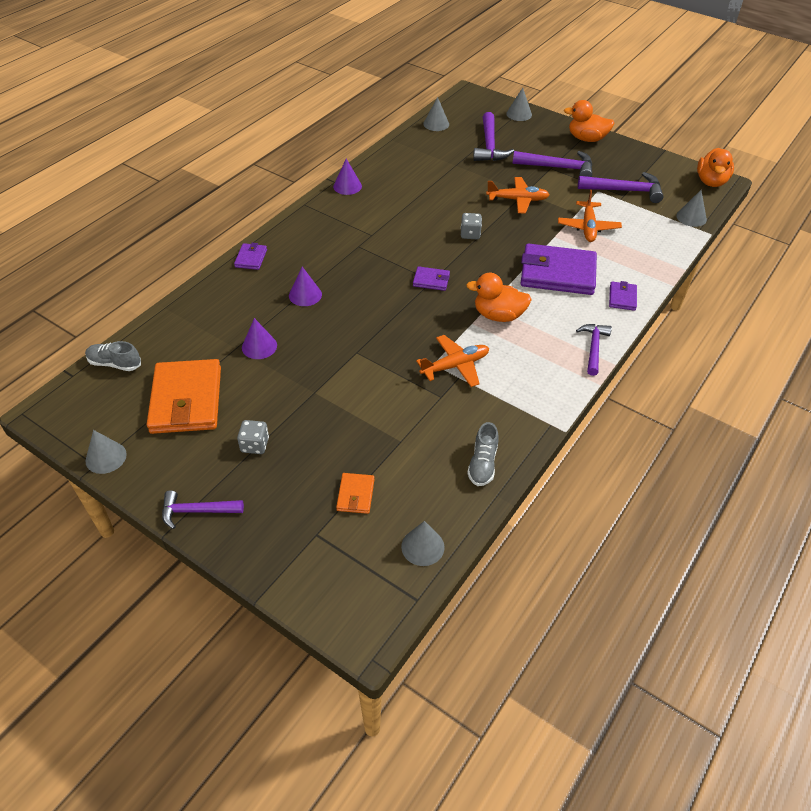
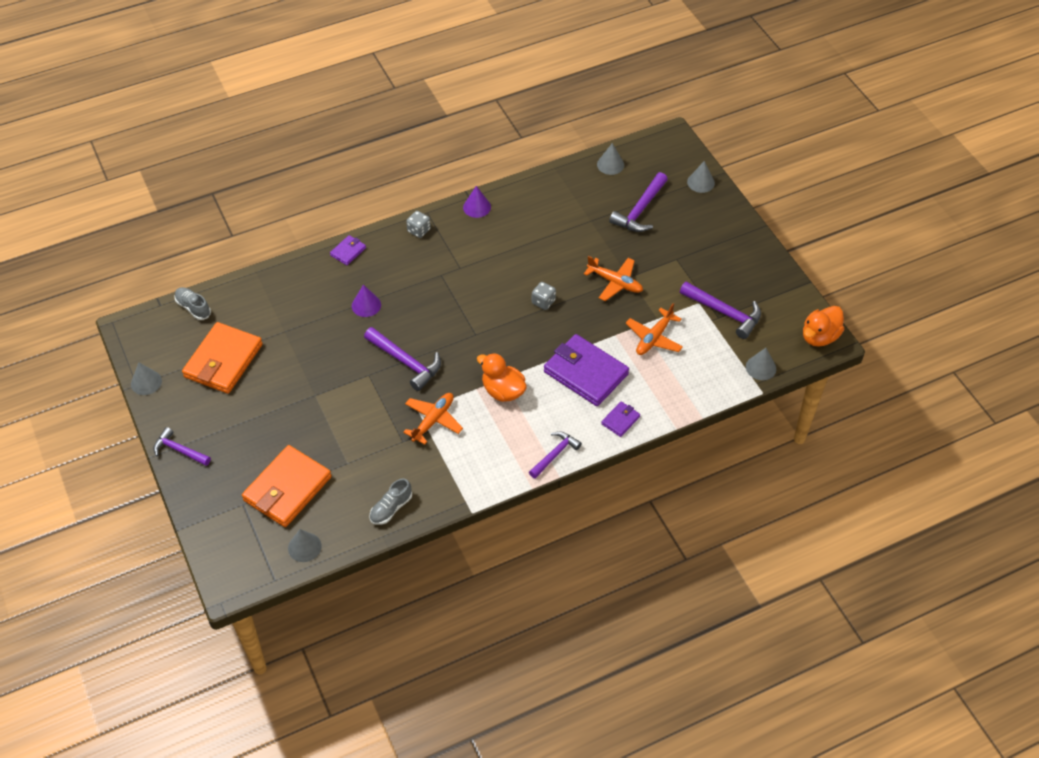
camera: 30 degrees right, 5 degrees up
(255, 445) = (246, 418): grey dice -> grey dice (419, 230)
(259, 346) = (301, 337): purple cone -> none
(355, 495) = (287, 489): orange wallet -> orange wallet, size x2.17
(431, 280) = (474, 334): purple wallet -> none
(455, 366) = (433, 420): orange plane -> orange plane turned 60 degrees counterclockwise
(558, 168) = (684, 261): purple hammer -> purple hammer (406, 362)
(586, 139) = (742, 238): orange duck -> none

